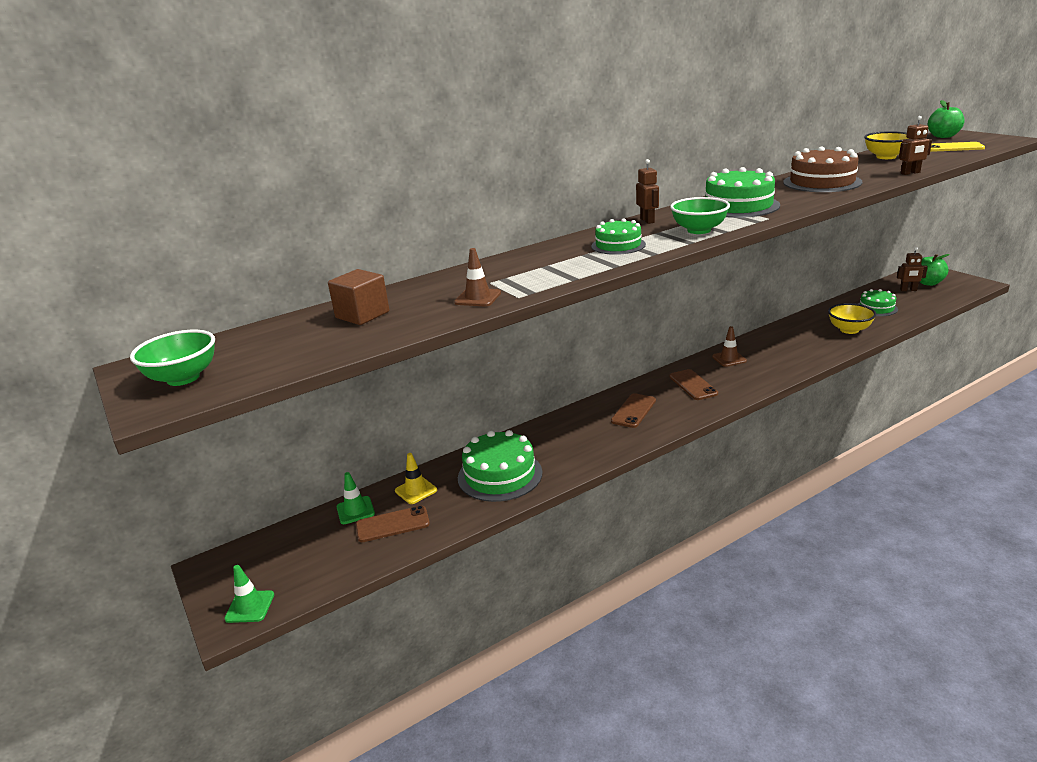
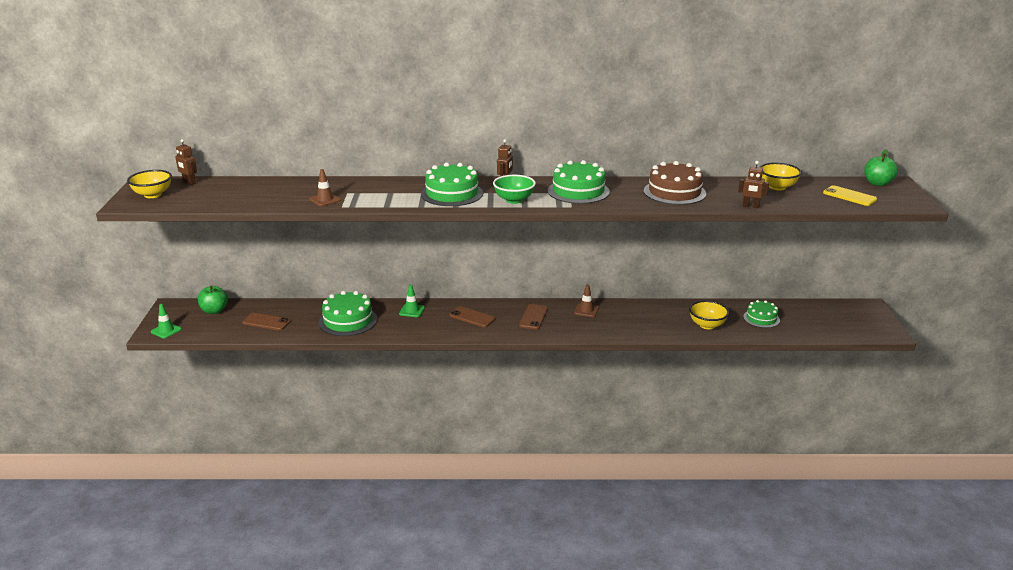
camera: 30 degrees right, 0 degrees up
(183, 378) = (153, 195): green bowl -> yellow bowl
(355, 510) = (259, 308): green traffic cone -> green traffic cone (412, 311)
(362, 315) = (263, 190): brown cube -> none
(416, 490) = (298, 310): yellow traffic cone -> none
(618, 245) = (452, 194): green cake -> green cake, size x1.62
(633, 411) = (472, 317): brown phone -> brown phone turned 60 degrees clockwise
(908, 290) = (817, 315): brown robot -> brown robot (189, 182)
(928, 283) = (846, 316): green apple -> green apple (214, 311)

